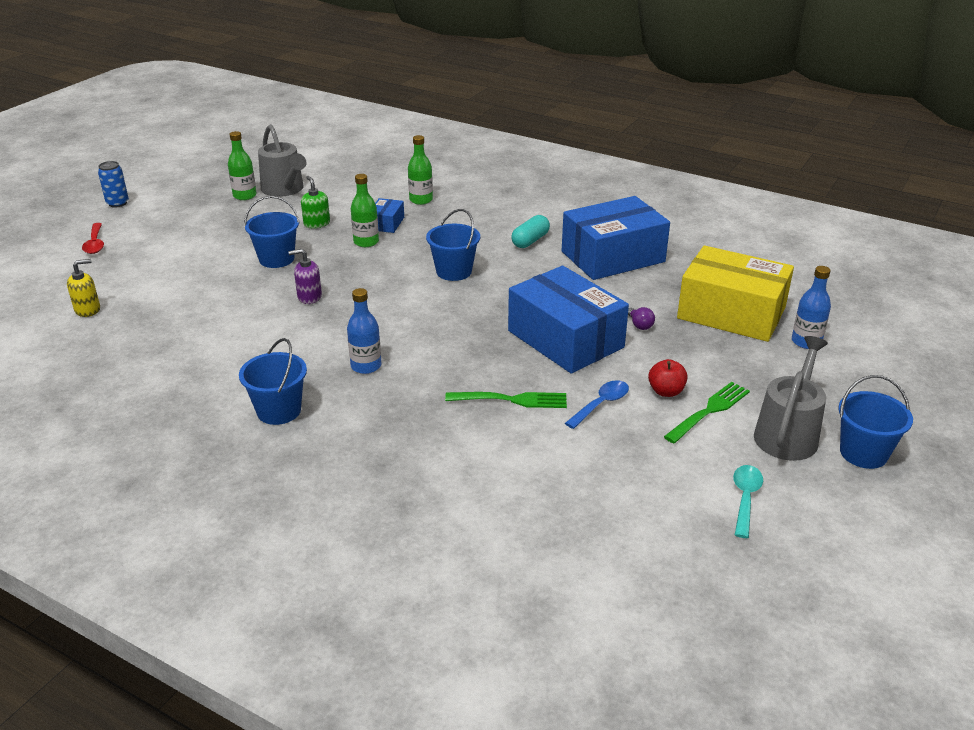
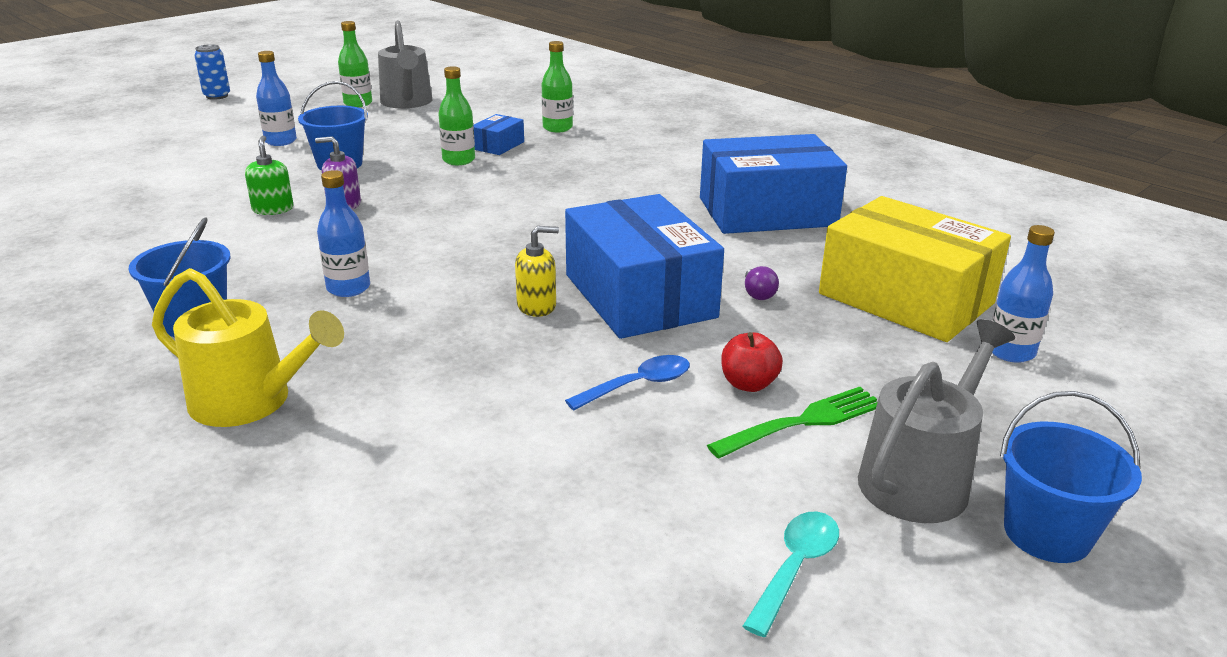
camera: 15 degrees right, 5 degrees down
(88, 310) = (85, 186): yellow soap dispenser -> yellow soap dispenser (537, 306)
(95, 244) = (157, 128): red spoon -> none
(211, 243) = (280, 141): none -> blue bottle
(316, 223) = (416, 136): green soap dispenser -> green soap dispenser (273, 209)
(365, 460) = (250, 401): none -> yellow watering can
(454, 271) = (543, 202): blue bucket -> none
(511, 400) = (510, 358): green fork -> none
(530, 241) = (665, 182): turquoise capsule -> none

